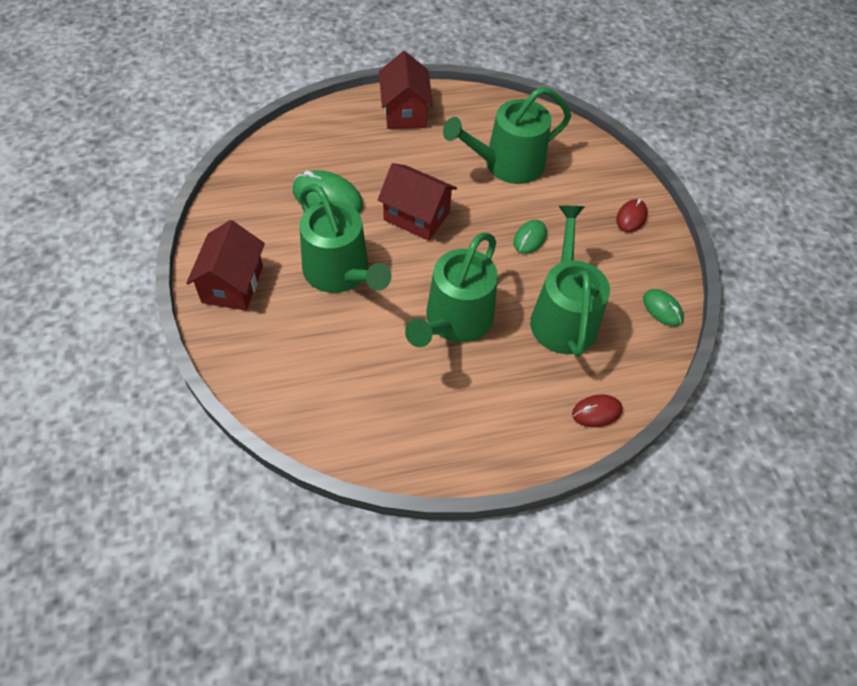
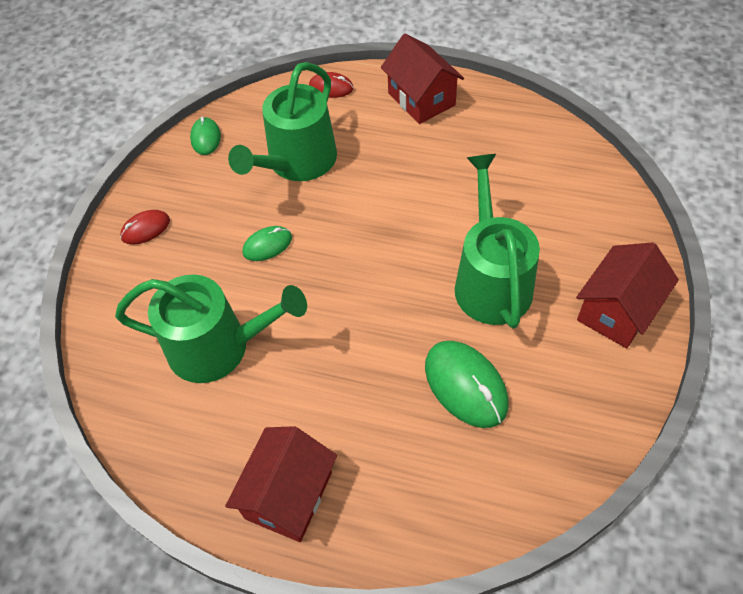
camera: 145 degrees left, 0 degrees up
(416, 216) = (371, 317): red house -> red house (421, 99)
(455, 321) = (400, 192): green watering can -> none

